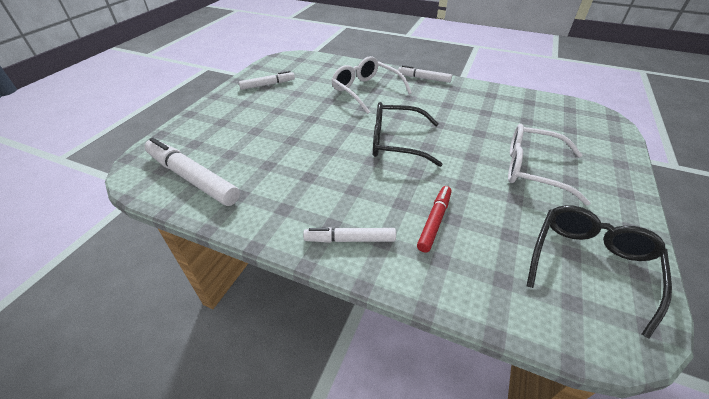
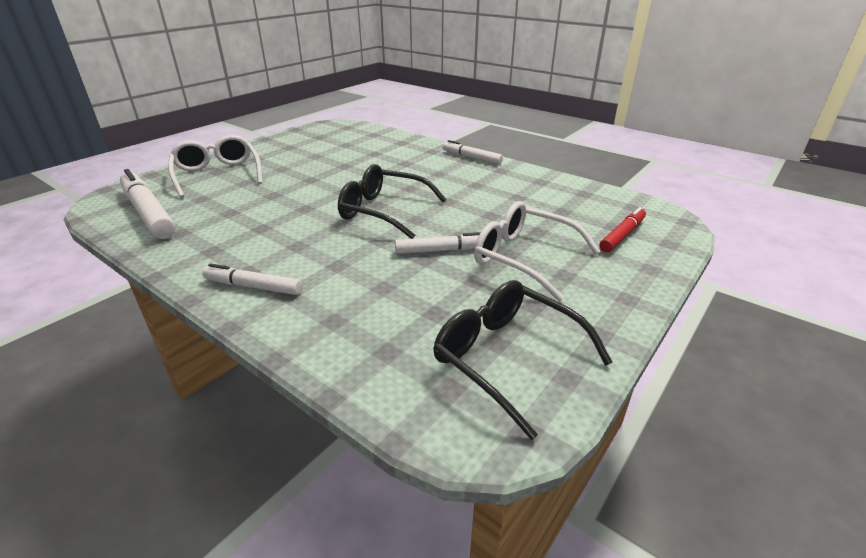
camera: 15 degrees right, 10 degrees down
(268, 85) = (292, 146): white marker -> white marker (441, 250)
(366, 91) = (393, 162): white glasses -> white glasses (217, 174)
(434, 221) = (359, 286): red marker -> red marker (622, 235)
(589, 265) = (507, 358): black glasses -> black glasses turned 90 degrees counterclockwise

